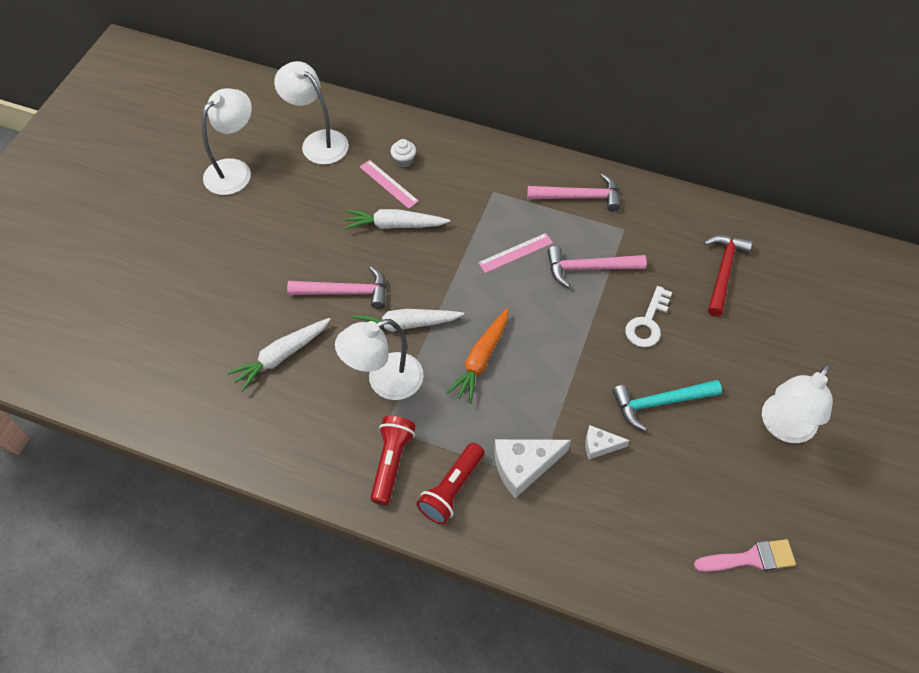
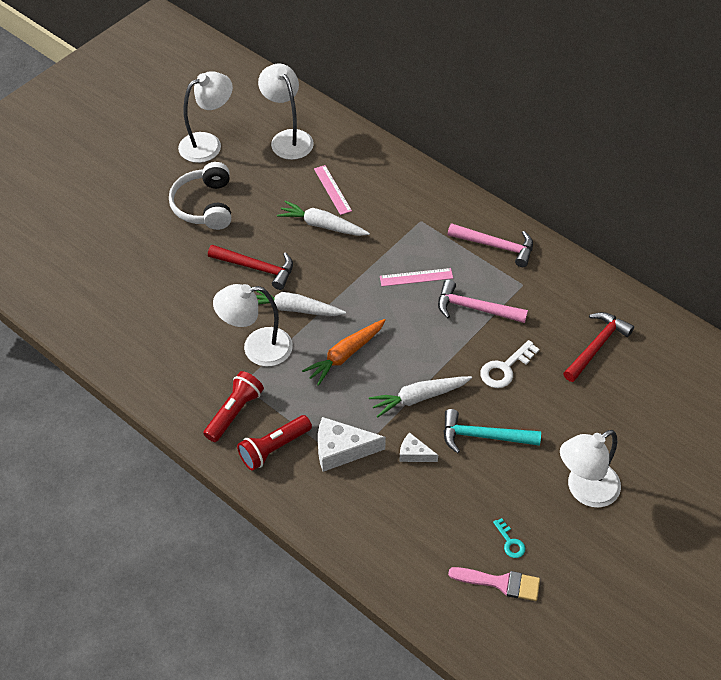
camera: 20 degrees right, 5 degrees down
(259, 239) = (204, 205): none -> white headphones
(281, 356) = (182, 303): white carrot -> white carrot (418, 398)
(345, 292) = (256, 268): pink hammer -> red hammer
(404, 160) = (354, 173): white cupcake -> none
(739, 509) = (510, 542): none -> turquoise key

